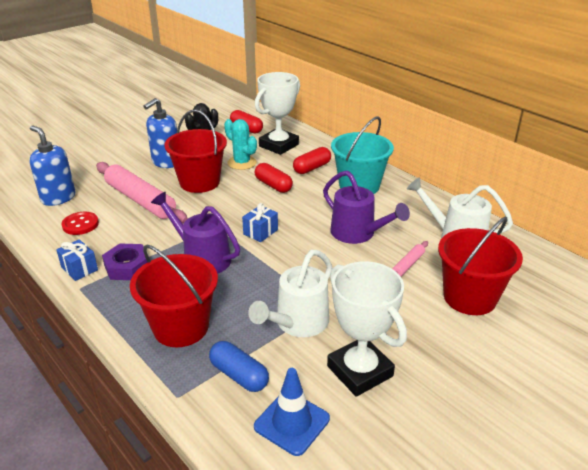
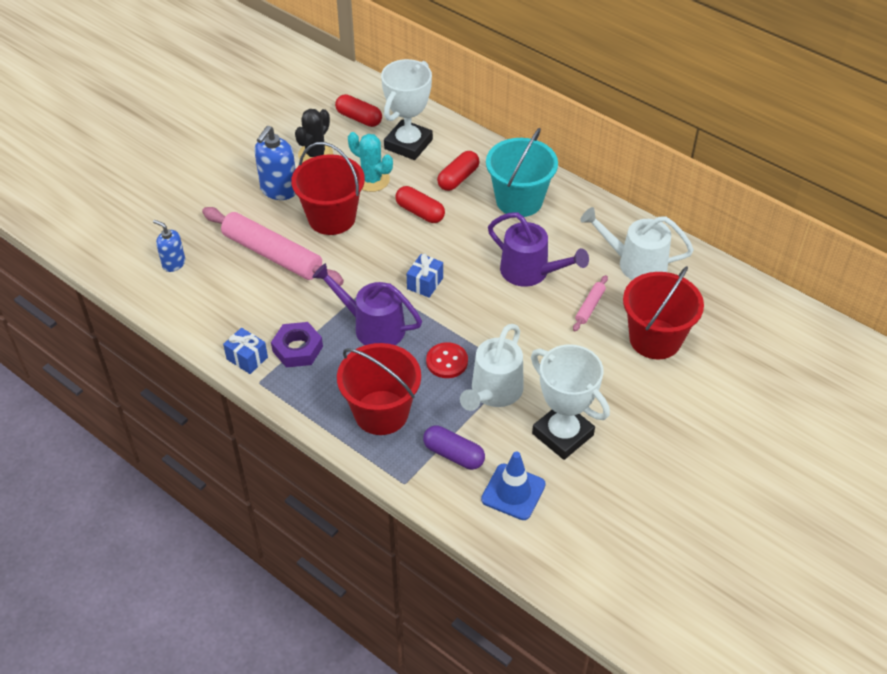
camera: 10 degrees left, 15 degrees up
(58, 198) = (173, 263): blue soap dispenser -> blue soap dispenser, size x0.62
(80, 224) = (219, 299): red button -> red button (447, 361)
(239, 375) = (453, 454): blue capsule -> purple capsule

